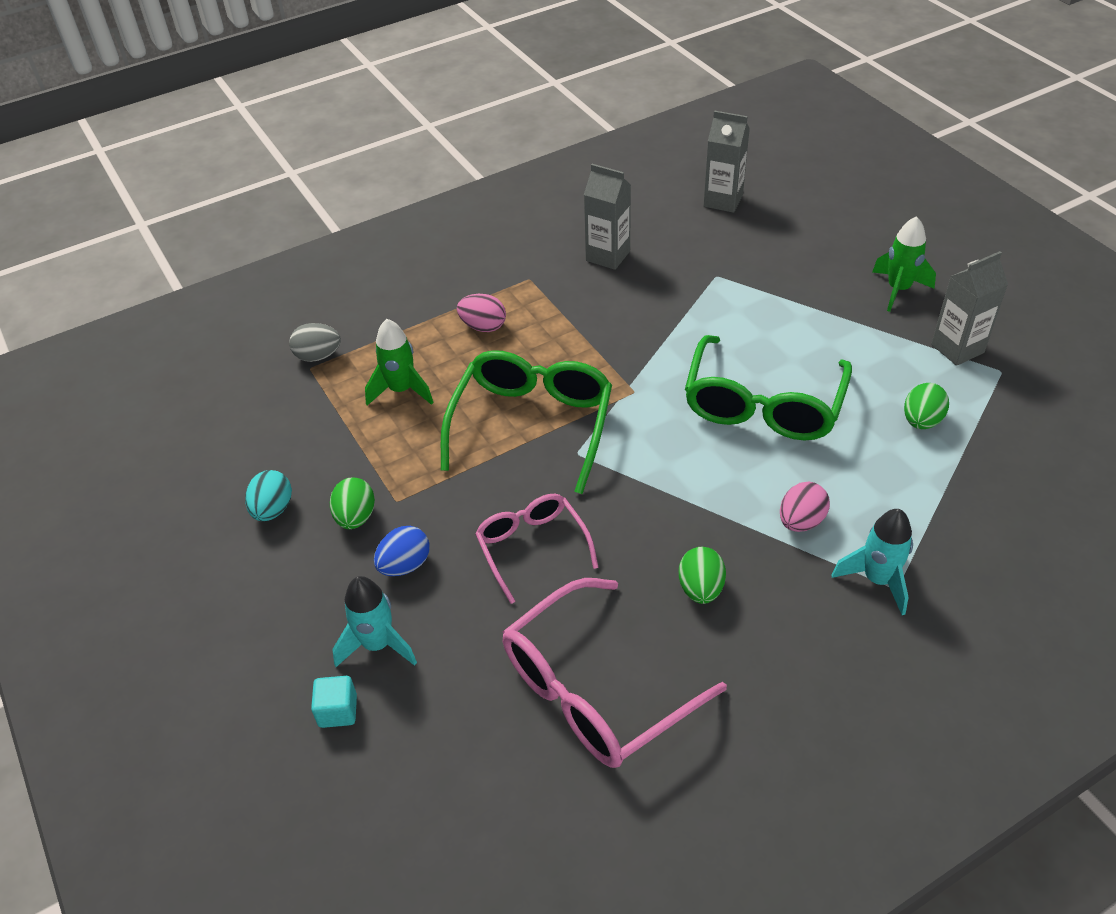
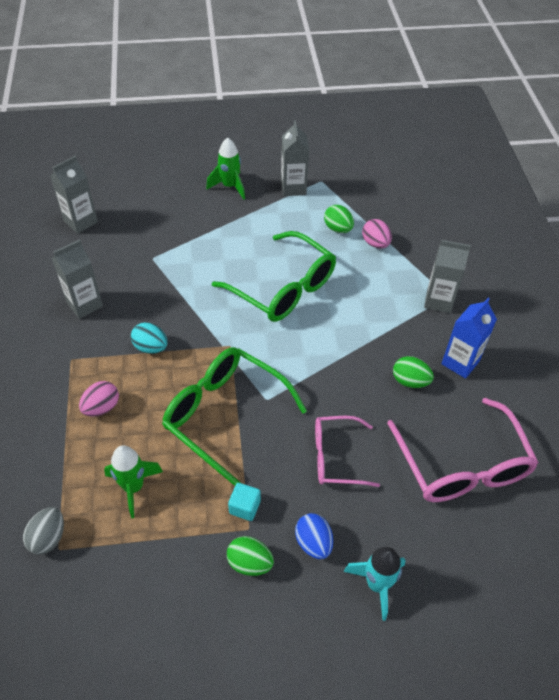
camera: 70 degrees left, 5 degrees up
(273, 509) = (208, 625): turquoise egg -> turquoise egg (151, 347)
(338, 711) = (424, 629): turquoise cube -> turquoise cube (244, 507)
(776, 640) = (460, 362): none -> blue carton
(801, 521) = (383, 313): pink egg -> pink egg (375, 243)
(877, 580) = (438, 301): turquoise rocket -> grey carton

